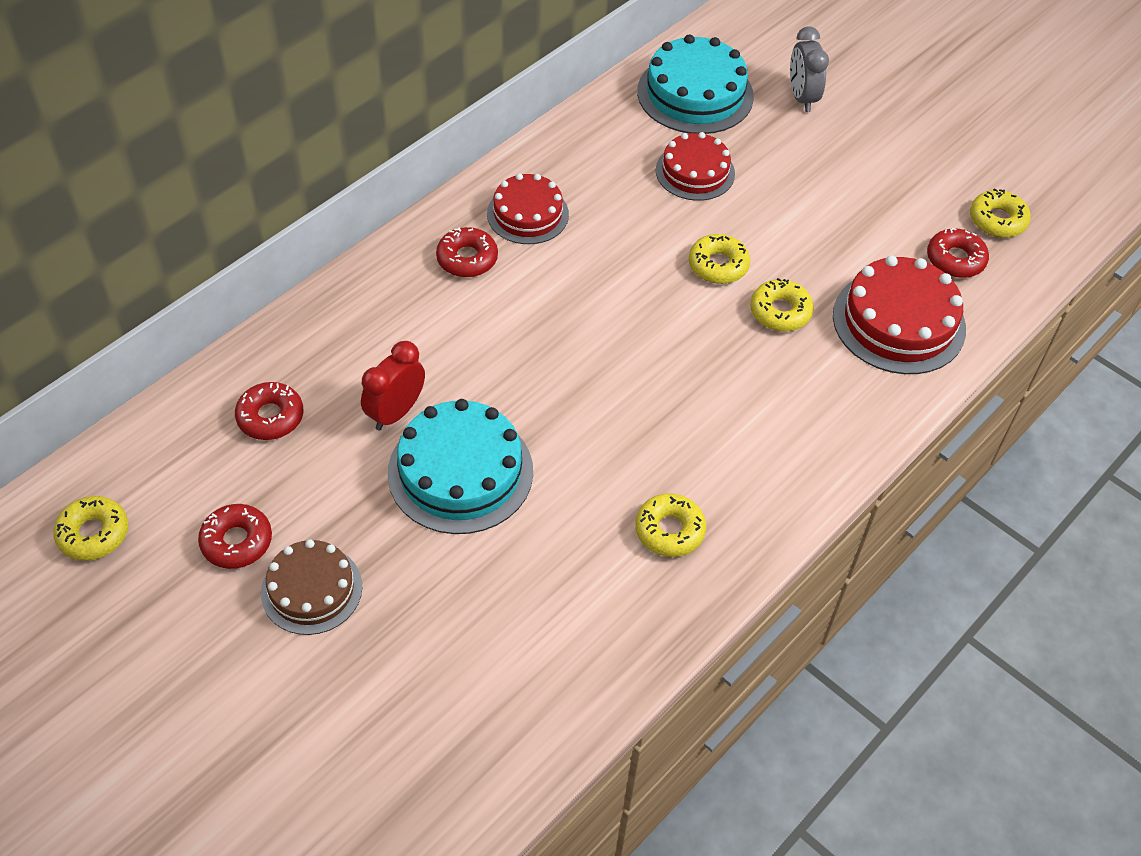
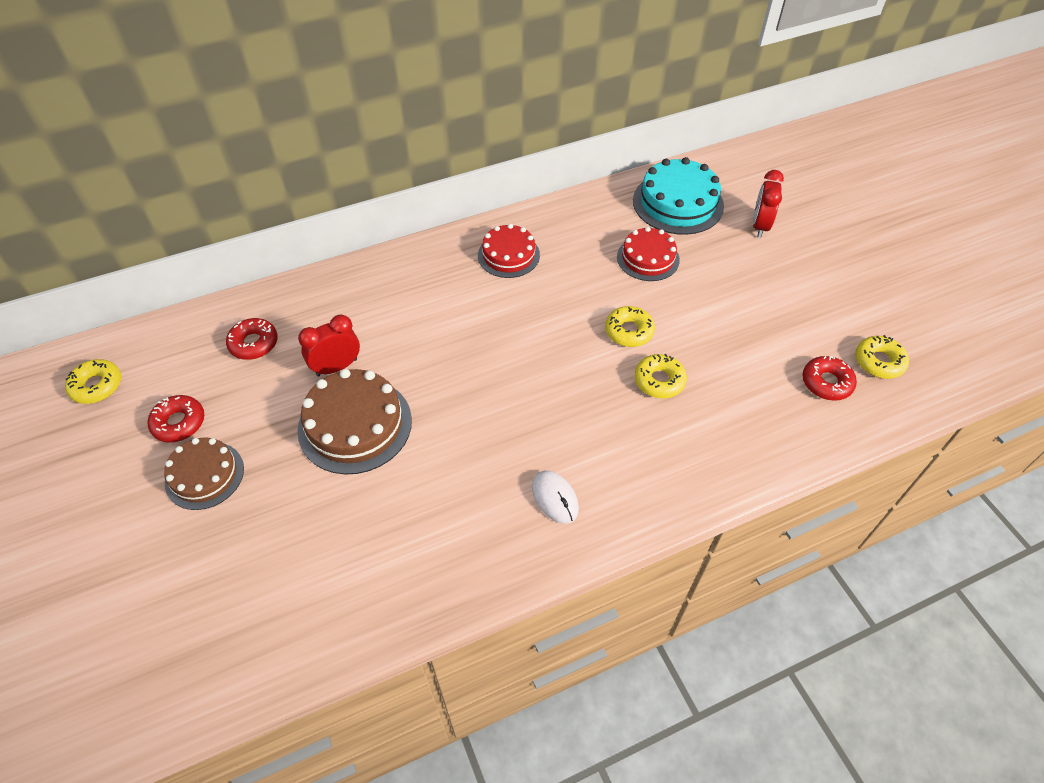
camera: 25 degrees right, 0 degrees up
(460, 472) = (355, 425): turquoise cake -> brown cake
(467, 259) = (448, 274): red donut -> none
(669, 530) = (480, 524): yellow donut -> none
(734, 475) = (555, 498): none -> white mouse
(802, 98) = (760, 226): grey clock -> red clock
(899, 322) = (753, 418): red cake -> none

